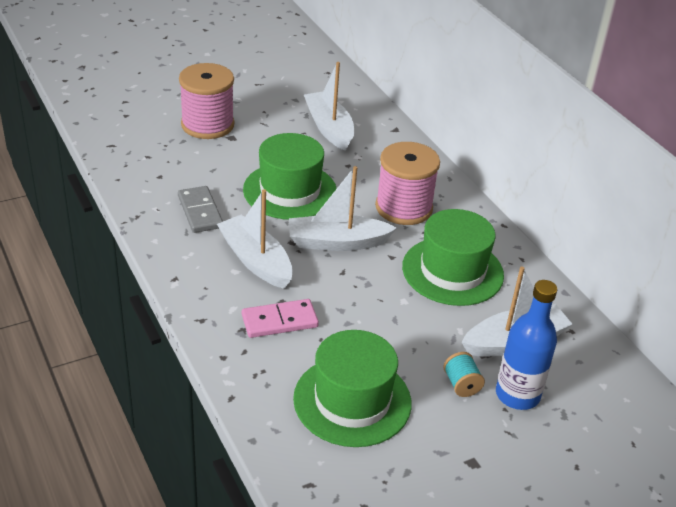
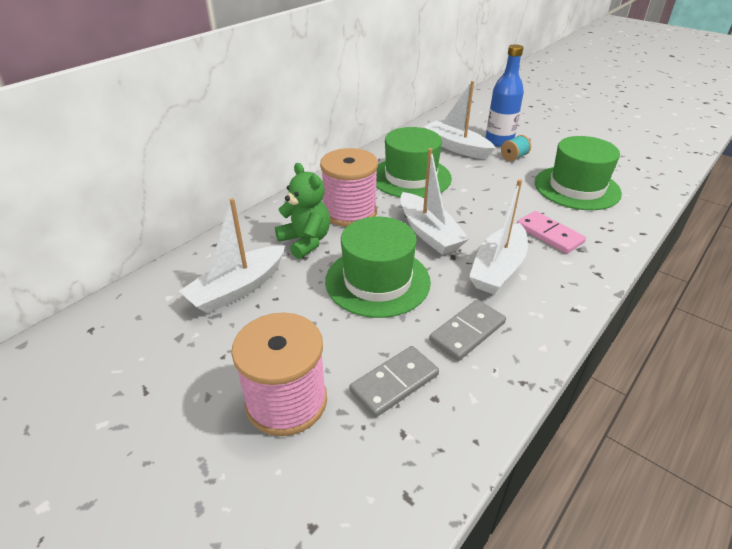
camera: 110 degrees left, 0 degrees up
(185, 165) = (394, 383): none -> grey domino
(370, 171) = (305, 241): none -> green teddy bear

